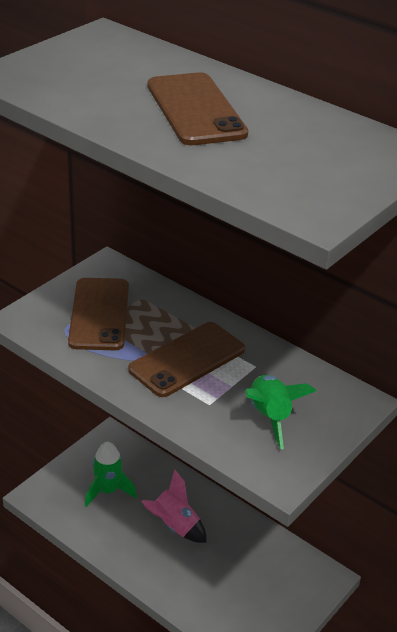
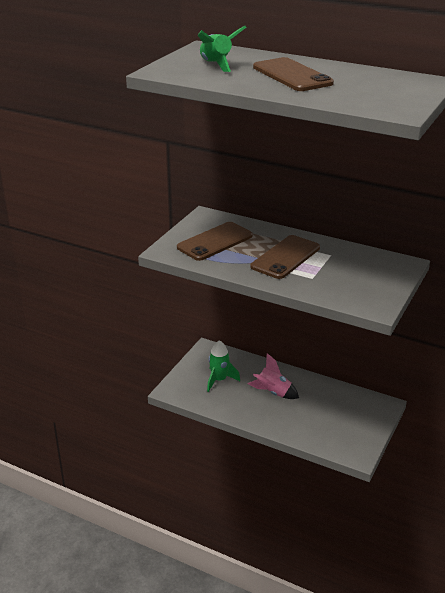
camera: 10 degrees left, 5 degrees down
(99, 314) = (215, 241): brown phone -> brown phone turned 60 degrees clockwise
(269, 417) = (354, 279): green rocket -> green rocket (216, 65)

